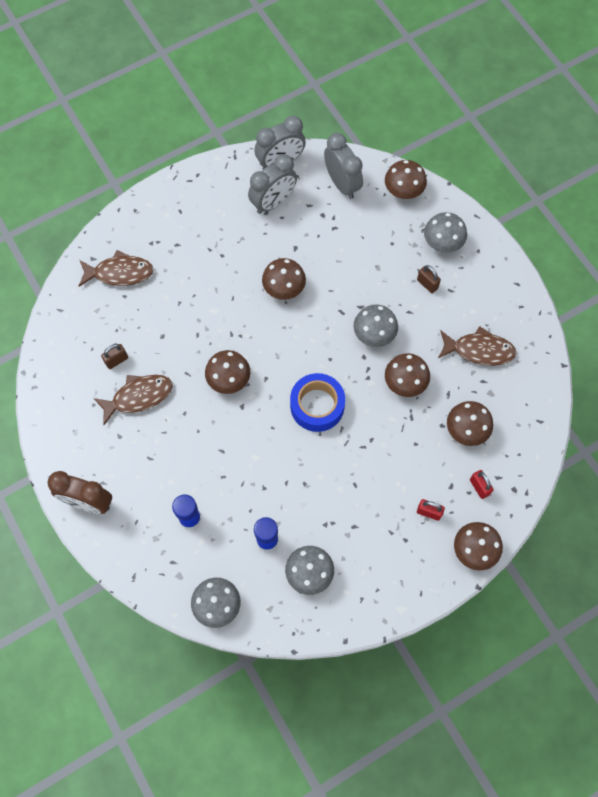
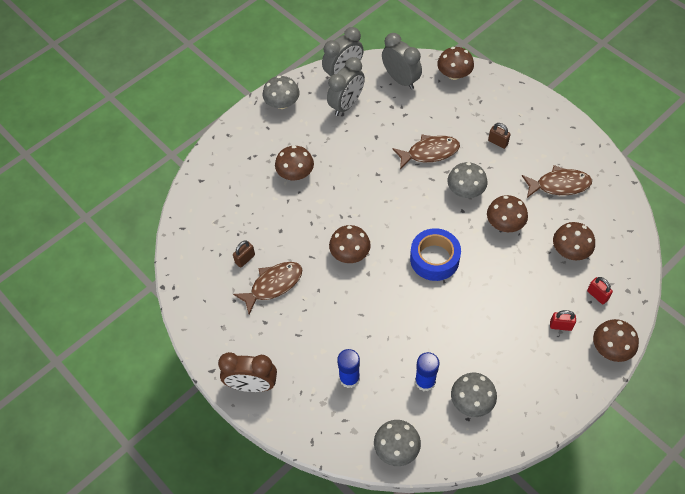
camera: 10 degrees left, 10 degrees down
(120, 273) = (228, 187): brown fish -> brown fish (429, 152)
(284, 288) = (376, 170): brown mushroom -> brown mushroom (295, 173)
(442, 242) = (500, 107): grey mushroom -> grey mushroom (282, 103)

